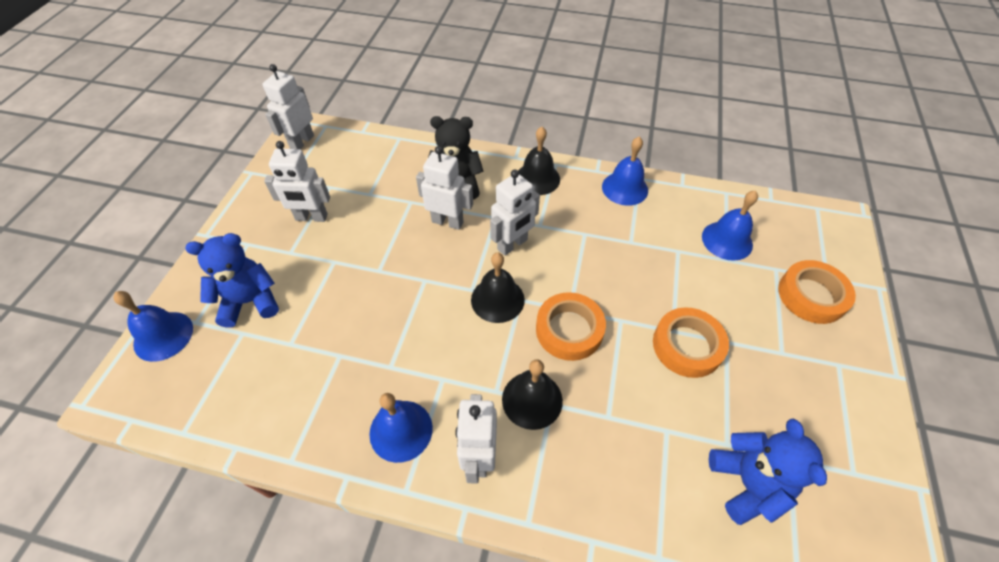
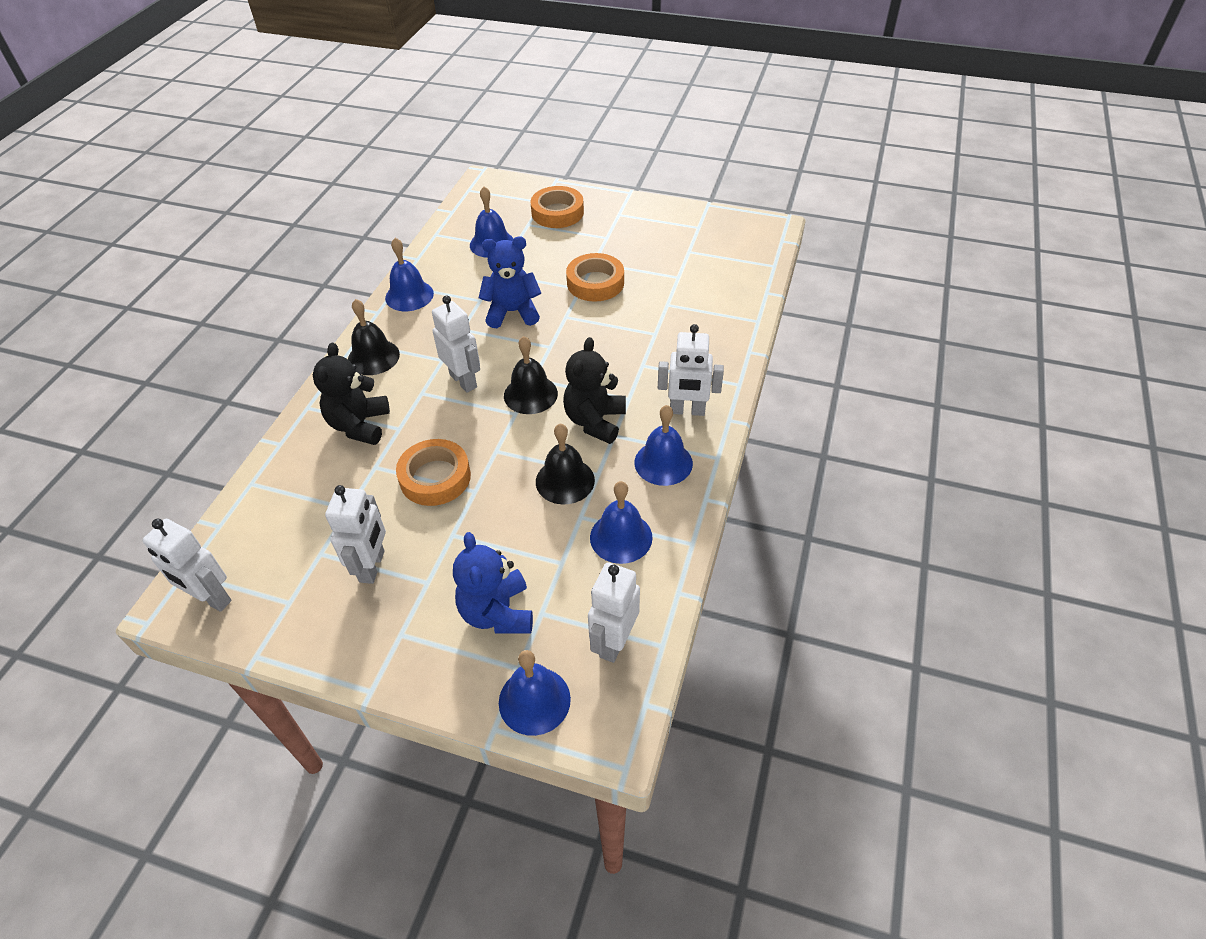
camera: 85 degrees left, 5 degrees down
(309, 392) = (621, 537): none -> blue bell
(447, 222) = (417, 432): white robot -> white robot (614, 642)
(461, 360) = (595, 421): none -> black teddy bear
(532, 399) = (638, 376): black bell -> black bell (565, 480)
(569, 330) = (571, 348): orange tape -> orange tape (435, 477)
(747, 483) = (706, 273): blue teddy bear -> blue teddy bear (512, 312)

